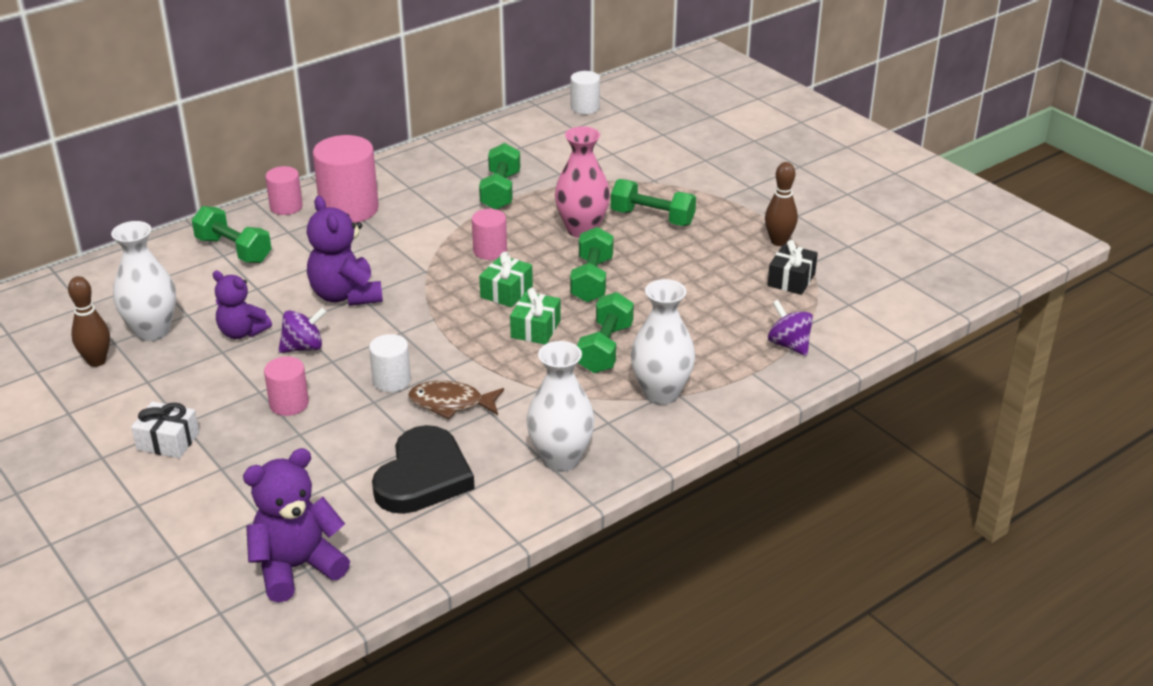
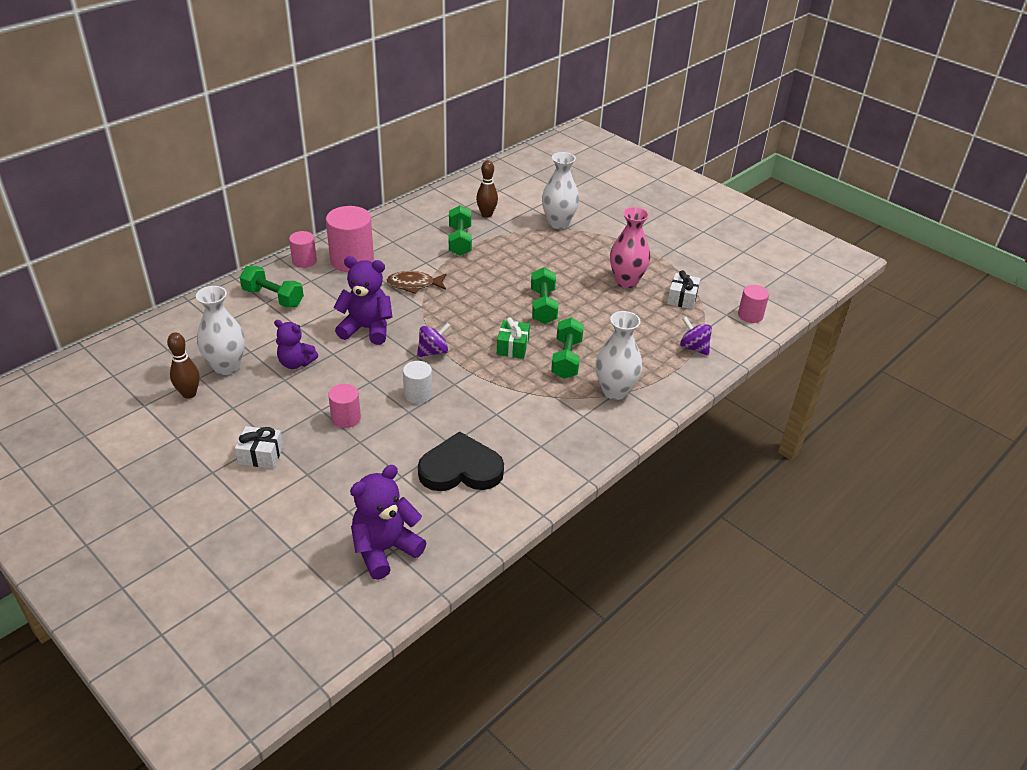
camera: 10 degrees left, 5 degrees up
(304, 347) = (345, 372): purple spinning top -> purple spinning top (433, 352)
(346, 295) = (367, 329): purple teddy bear -> purple teddy bear turned 135 degrees clockwise
(423, 477) = (460, 469): black heart -> black heart turned 105 degrees counterclockwise
(451, 403) = (466, 409): brown fish -> brown fish (414, 285)
(490, 251) = (464, 288): pink cylinder -> pink cylinder (750, 315)
(506, 292) = (484, 319): green gift -> none
(560, 459) = (557, 447): white vase -> white vase (558, 223)
(582, 229) = (526, 268): pink vase -> pink vase (626, 281)
(585, 108) = (504, 174): white cylinder -> none
(652, 218) = (573, 256): green dumbbell -> none
(778, 241) = (666, 270): brown bowling pin -> brown bowling pin (486, 214)
(791, 280) = (682, 298): black gift -> white gift

